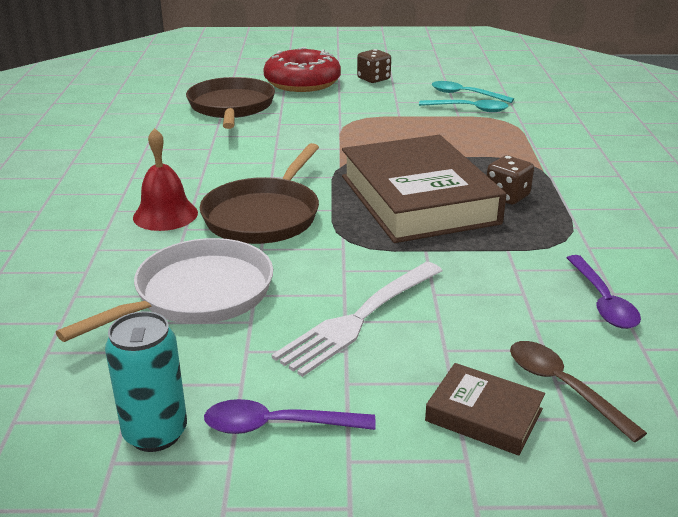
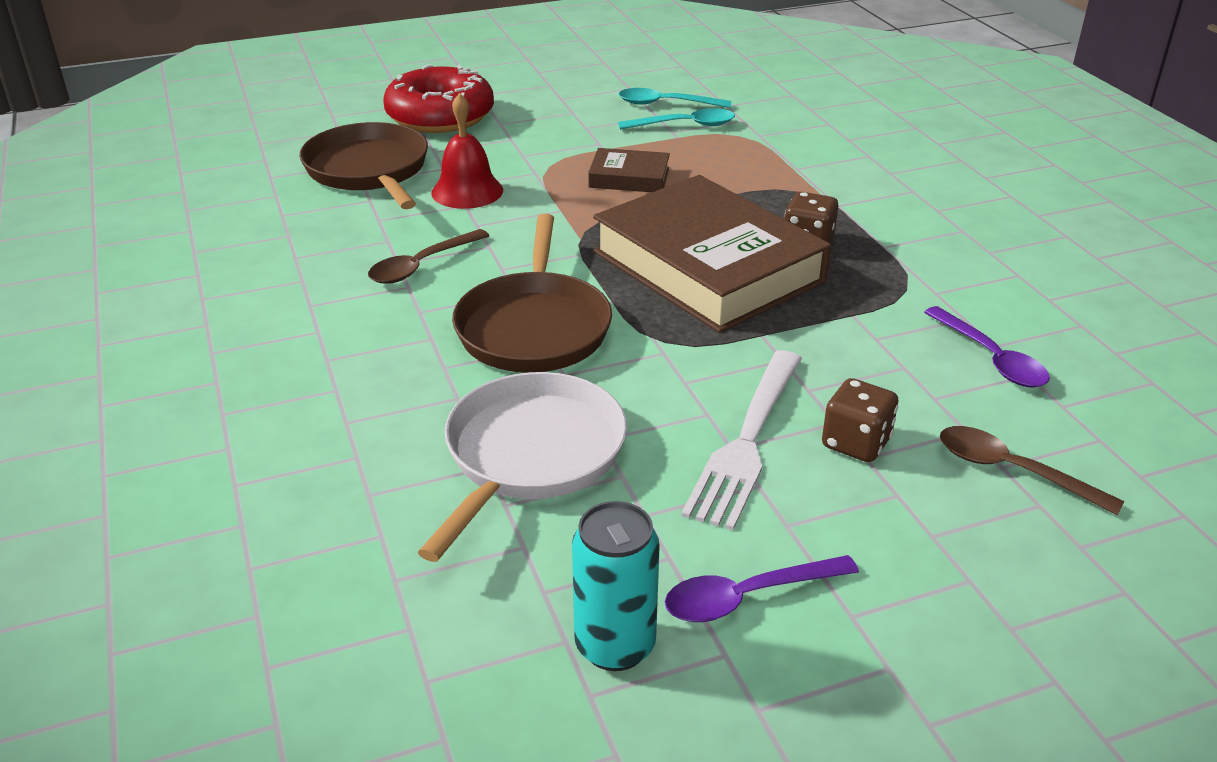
camera: 20 degrees left, 5 degrees up
(165, 215) = (402, 352): red bell -> red bell (467, 191)
(220, 166) = (422, 265): none -> brown spoon
(373, 79) = (533, 97): brown dice -> brown dice (856, 443)
(484, 415) = (955, 524): brown book -> brown book (629, 177)

